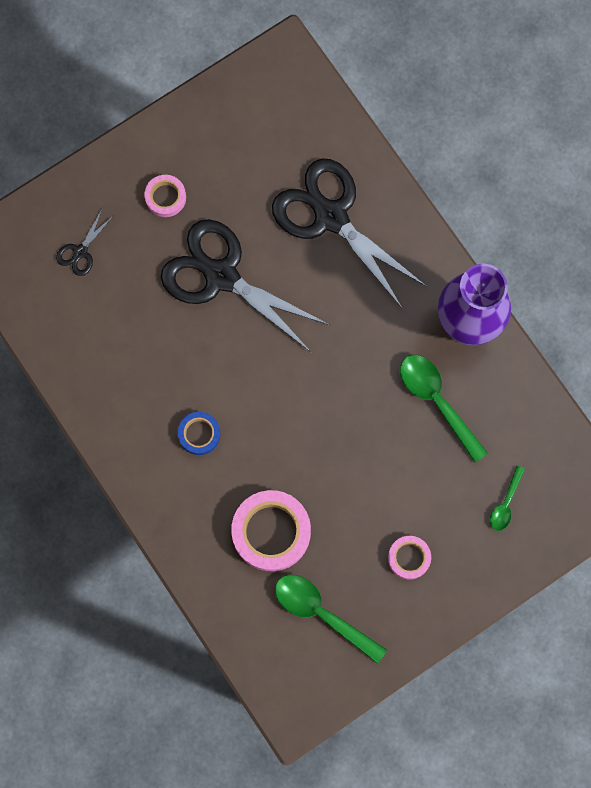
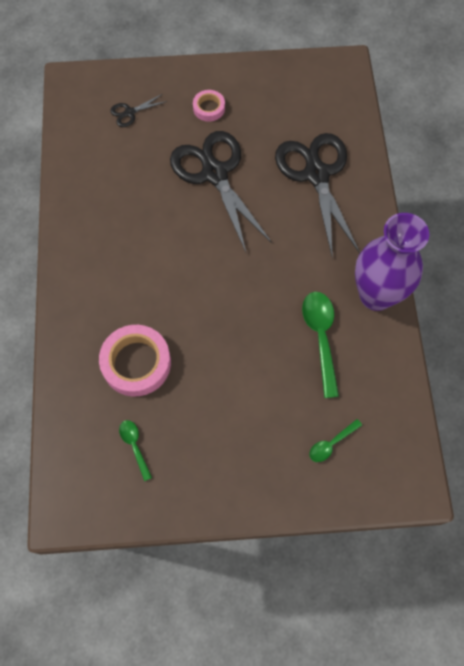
camera: 30 degrees right, 10 degrees down
(199, 434) = (130, 267): blue tape -> none
(322, 613) = (134, 446): green spoon -> green spoon, size x0.55
(409, 558) = (229, 442): pink tape -> none

